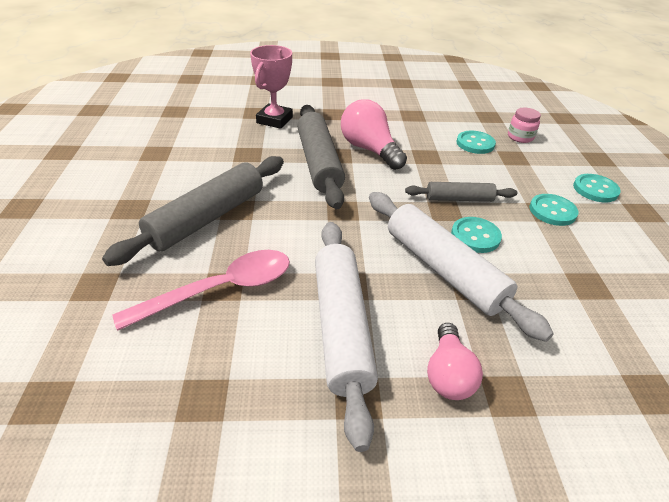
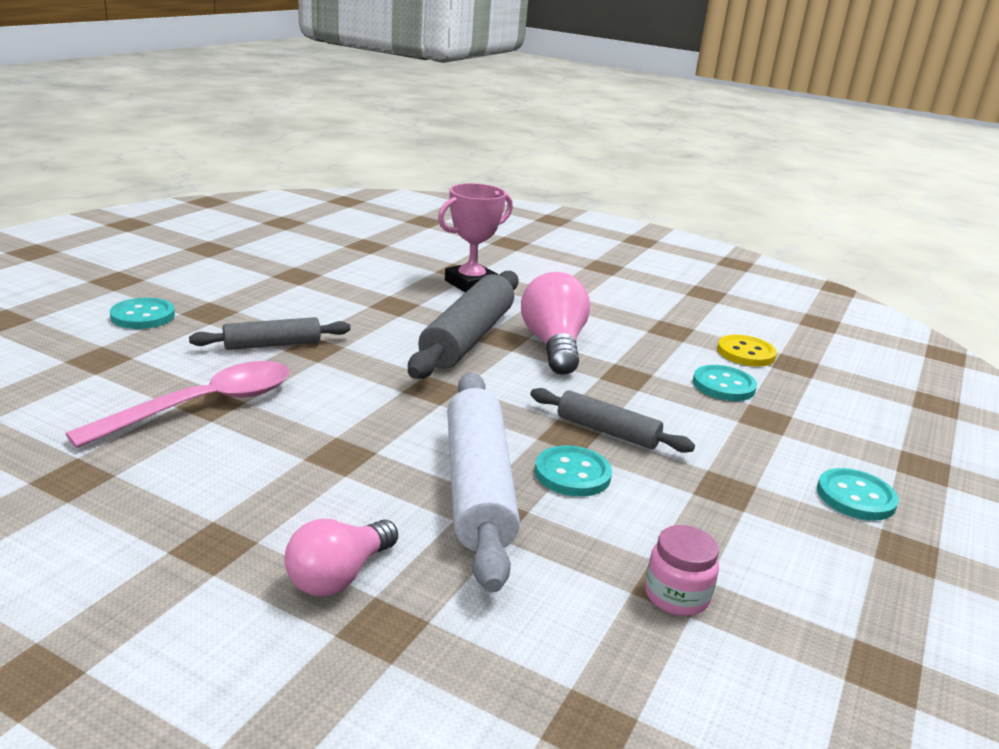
camera: 30 degrees right, 15 degrees down
(207, 218) = (272, 345): grey rolling pin -> grey rolling pin, size x0.56
(221, 289) = (204, 405): pink spoon -> pink spoon turned 45 degrees counterclockwise
(342, 327) = (280, 485): white rolling pin -> none
(461, 117) = (745, 353): none -> yellow button
(520, 137) = (813, 401): pink jar -> pink jar (676, 596)
(552, 211) = (737, 493): turquoise button -> turquoise button (143, 316)

